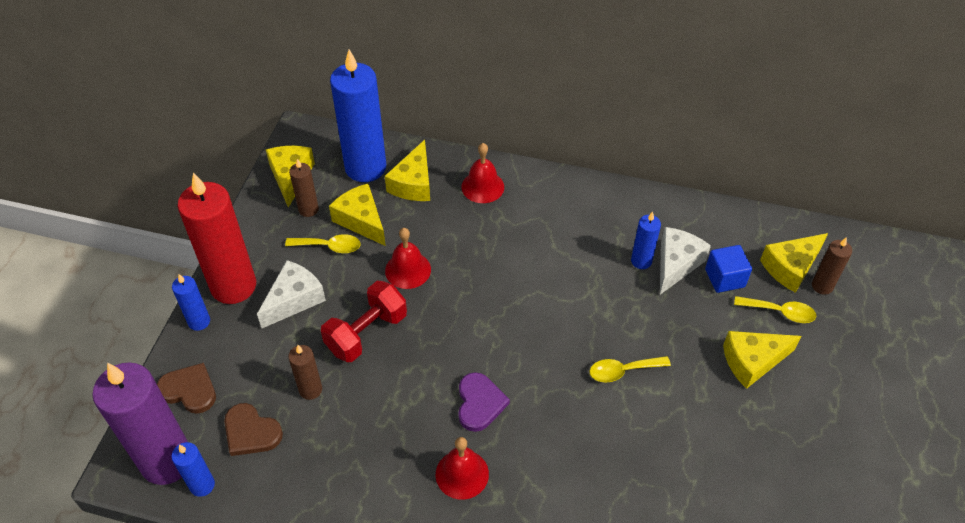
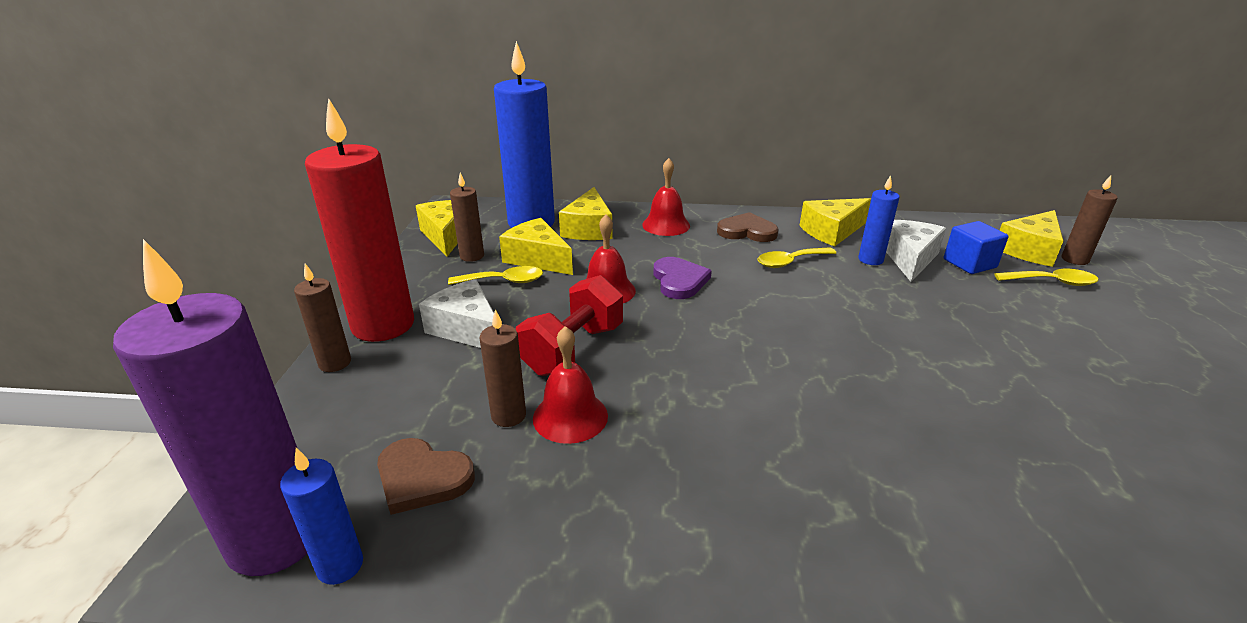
camera: 10 degrees left, 20 degrees down
(189, 390) = (319, 438): brown heart -> brown heart (747, 231)
(199, 321) = (335, 363): blue candle -> brown candle
(294, 299) = (467, 329): white cheese -> white cheese turned 75 degrees counterclockwise
(462, 474) = (773, 487): red bell -> red bell (570, 416)
(479, 403) = (756, 401): purple heart -> purple heart (679, 281)
(622, 371) = (919, 348): yellow spoon -> yellow spoon (790, 262)
(752, 361) = (1062, 323): yellow cheese -> yellow cheese (831, 231)

